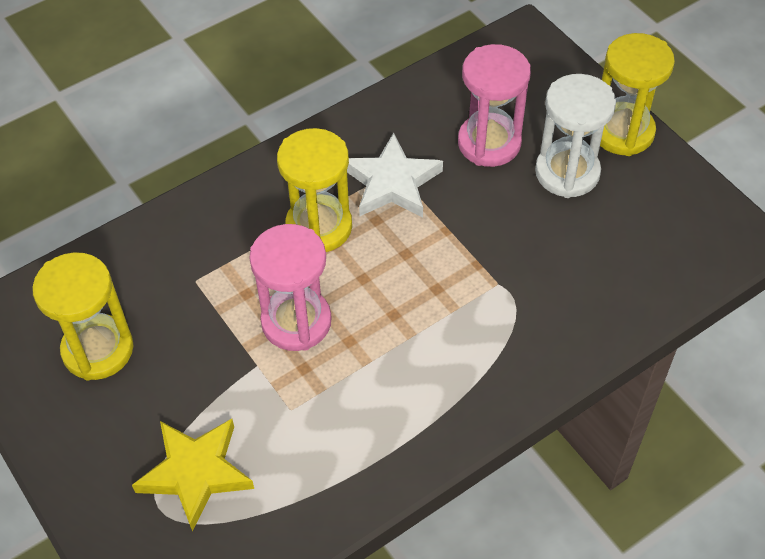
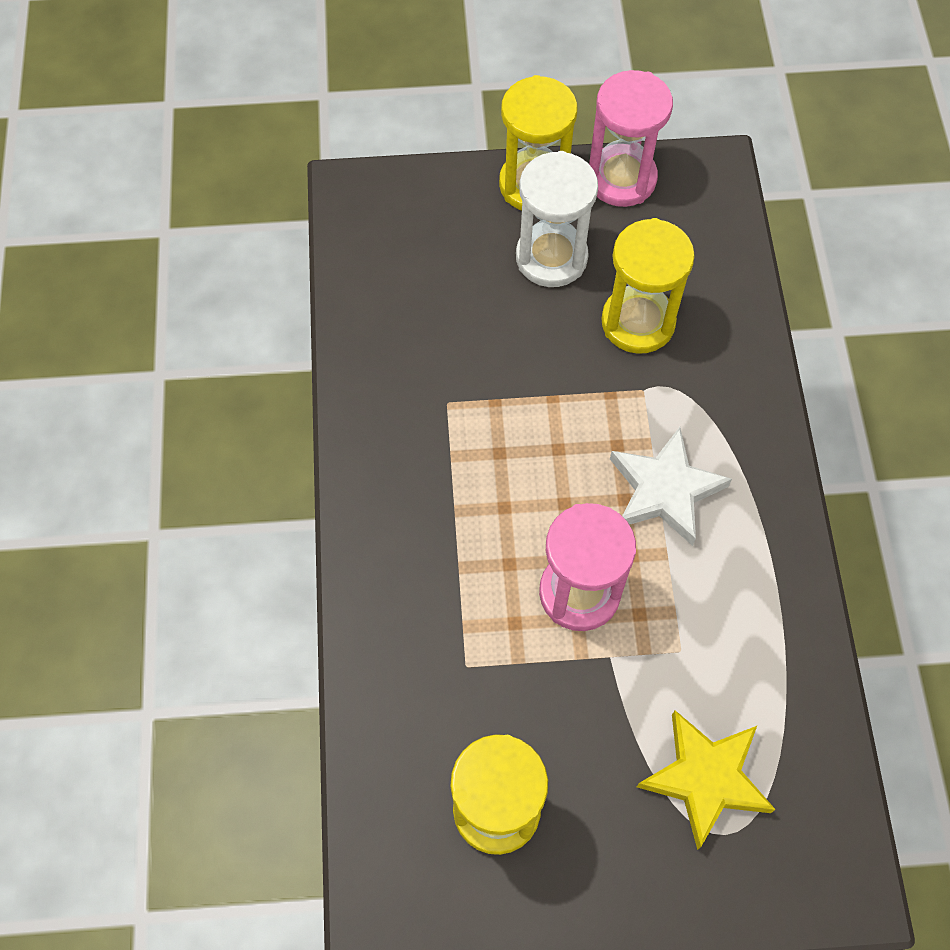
camera: 60 degrees left, 10 degrees up
(319, 227) = (473, 510): yellow hourglass -> yellow hourglass (638, 322)
(392, 183) = (461, 413): white star -> white star (664, 490)
(489, 143) = (470, 300): pink hourglass -> pink hourglass (621, 179)

